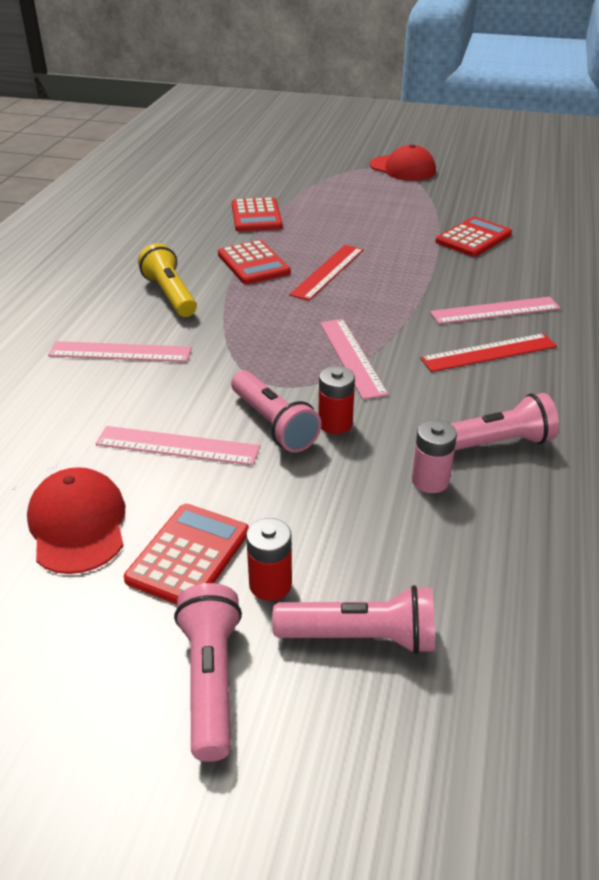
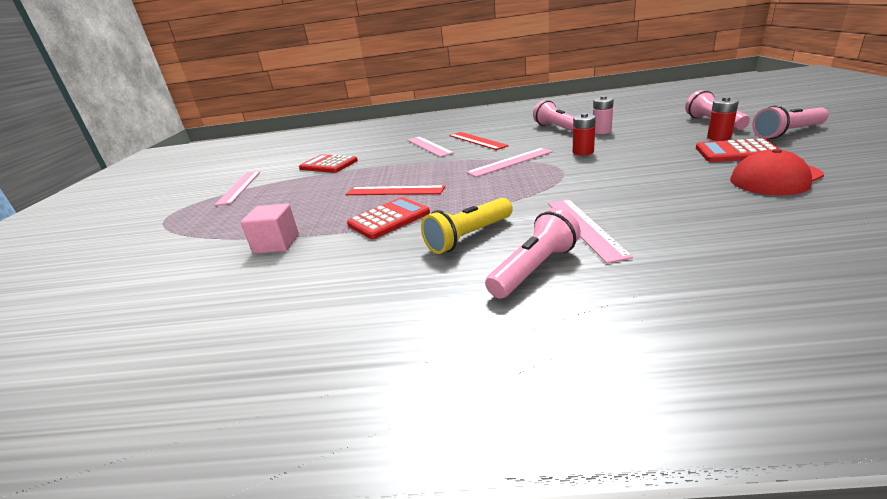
camera: 100 degrees left, 10 degrees down
(177, 445) = (662, 177): pink ruler -> pink ruler (239, 187)
(256, 216) = (276, 244): red calculator -> pink cube
(273, 424) = (603, 162): pink flashlight -> pink flashlight (534, 269)
(403, 168) = (176, 207): red cap -> none

